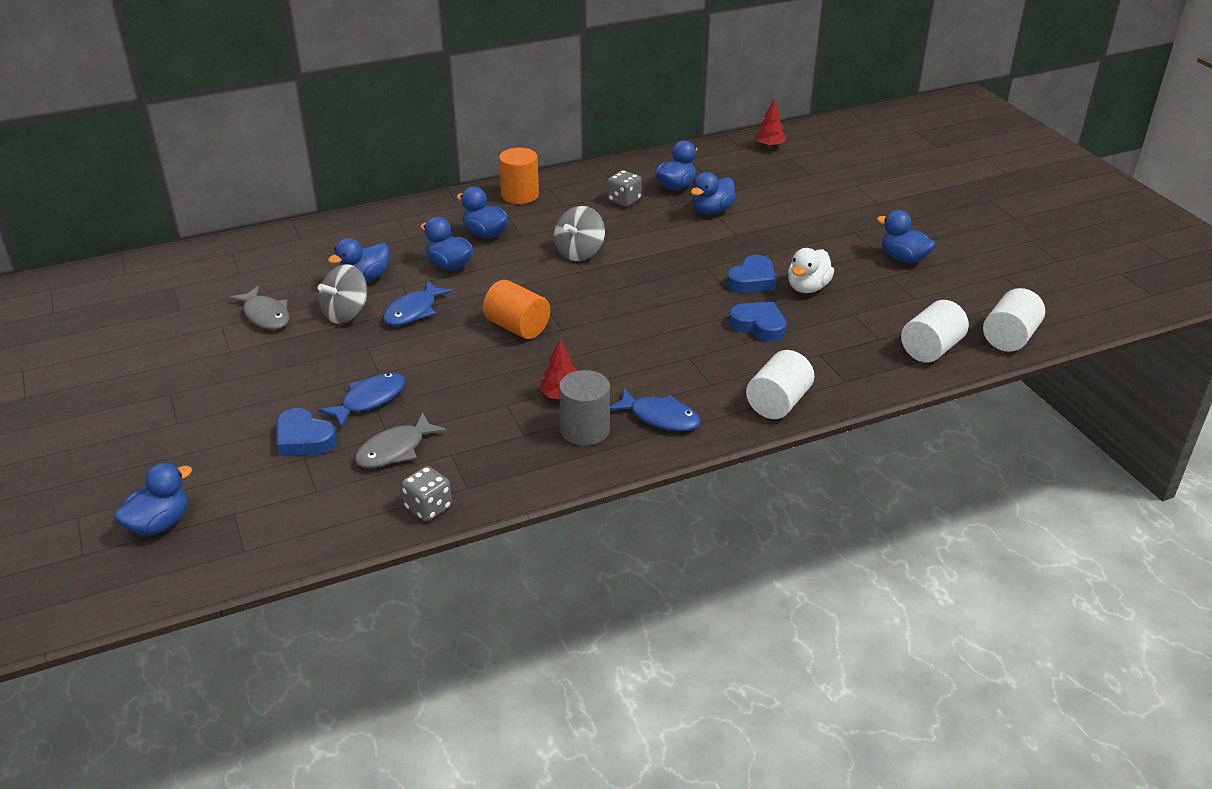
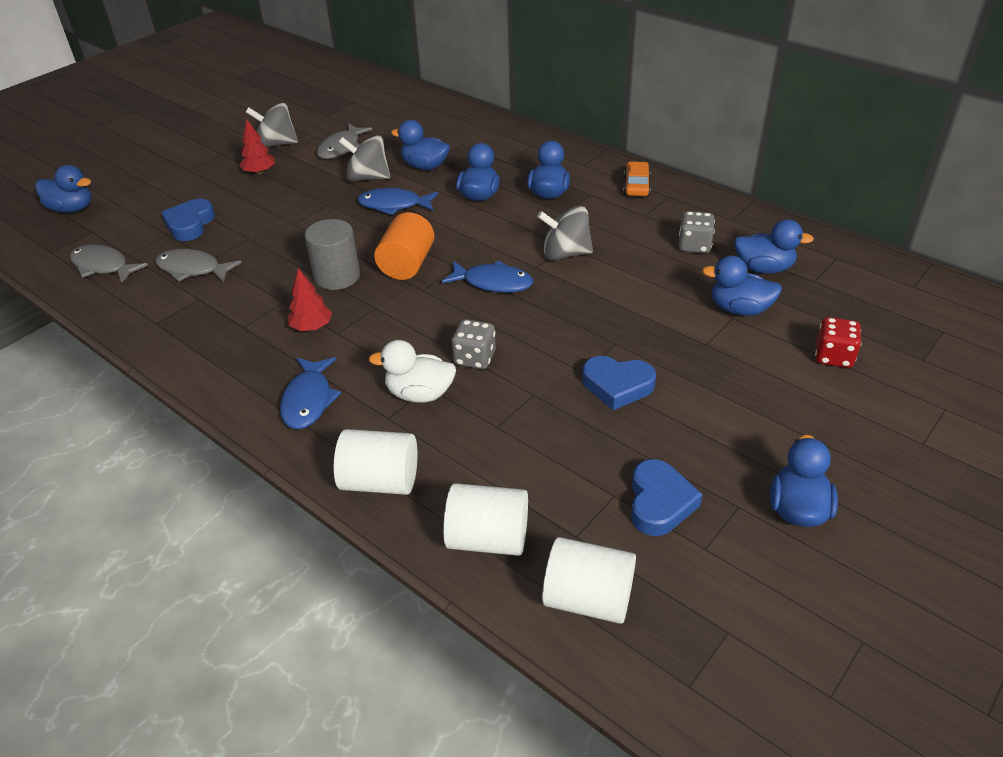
camera: 65 degrees right, 5 degrees up
(201, 353) = (276, 144): none -> grey spinning top
(322, 512) = (103, 266): none -> grey fish
(369, 400) = (254, 233): blue fish -> blue fish (493, 283)
(428, 508) = (122, 313): grey dice -> grey dice (475, 358)
(520, 195) = (636, 186): orange cylinder -> orange car
(585, 430) = (265, 359): grey cylinder -> grey cylinder (337, 276)
(759, 326) = (525, 420): blue heart -> blue heart (659, 502)
(769, 146) = (948, 305): red tree -> red tree (259, 172)
(785, 198) = (833, 357): none -> red dice
(807, 288) = (640, 436): white duck -> white duck (420, 394)
(1009, 338) = (686, 691): white cylinder -> white cylinder (488, 538)

